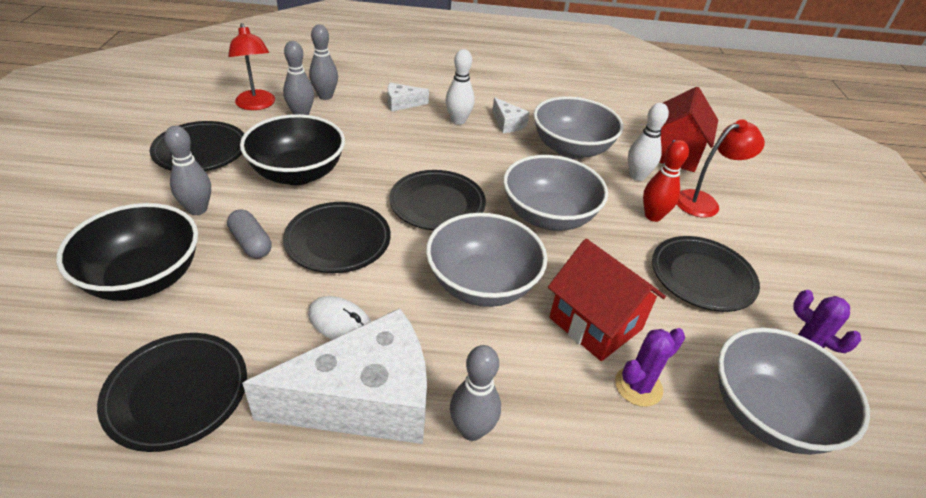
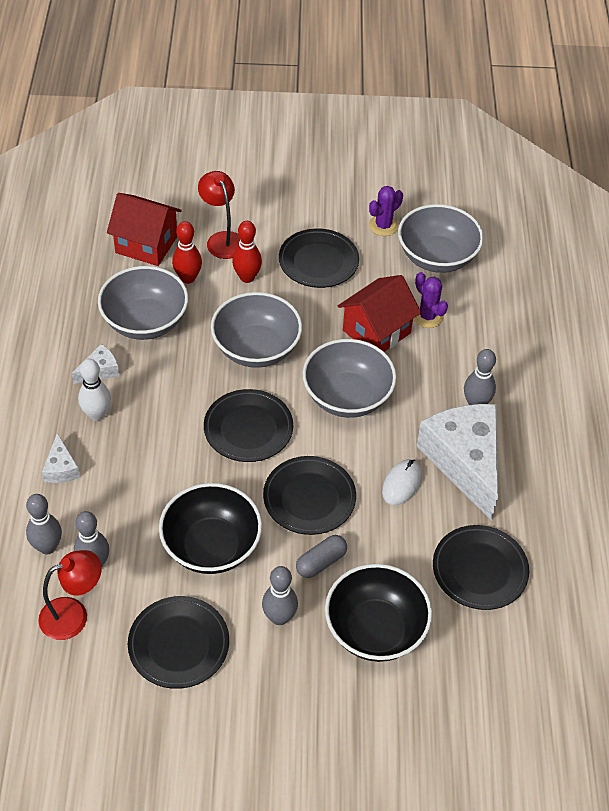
camera: 90 degrees left, 10 degrees up
(637, 176) = (188, 278): white bowling pin -> red bowling pin

